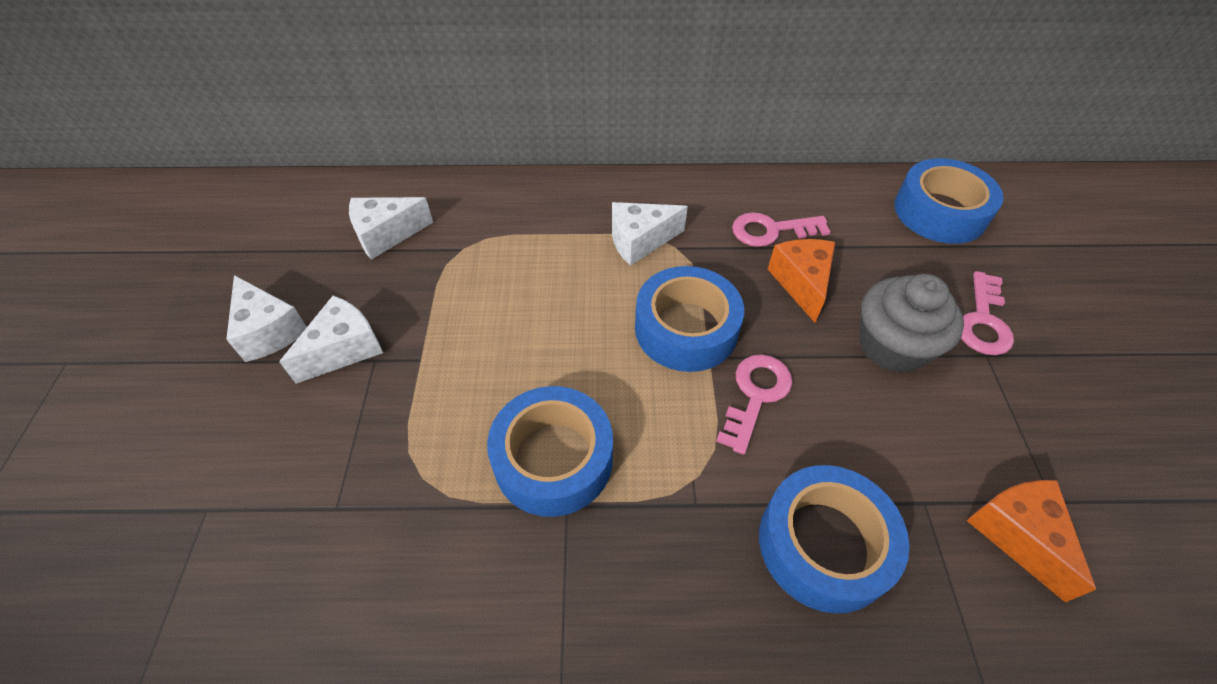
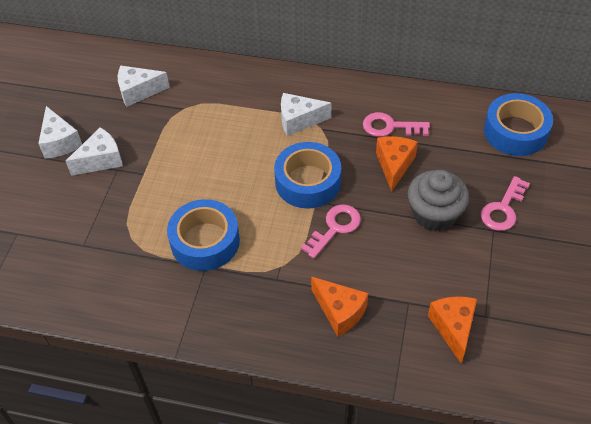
camera: 15 degrees right, 0 degrees up
(824, 544) = (340, 311): blue tape -> orange cheese

